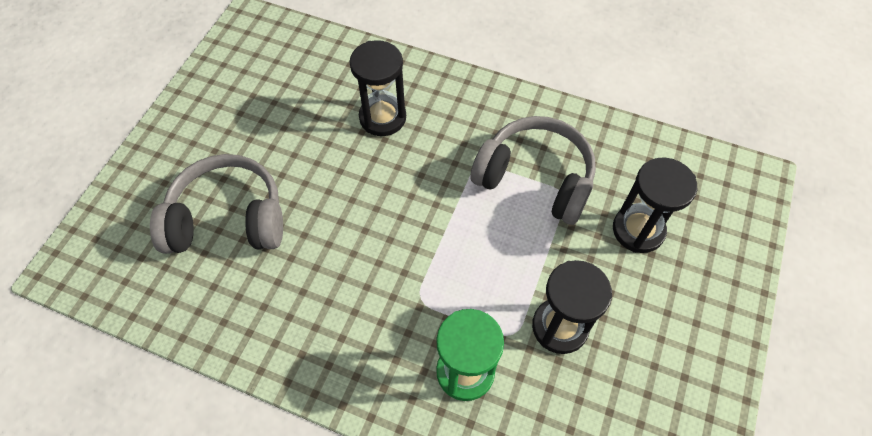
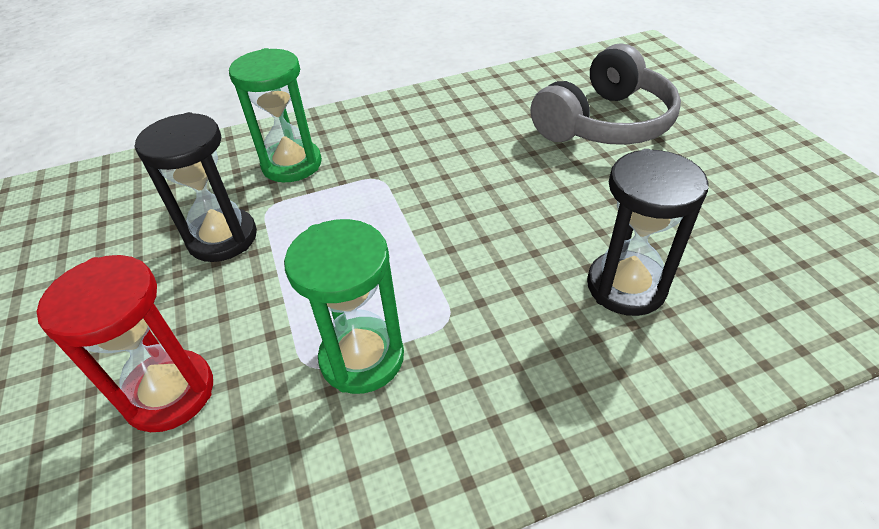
camera: 140 degrees right, 15 degrees down
(535, 178) = (362, 358): grey headphones -> green hourglass
(638, 230) = (170, 393): black hourglass -> red hourglass

